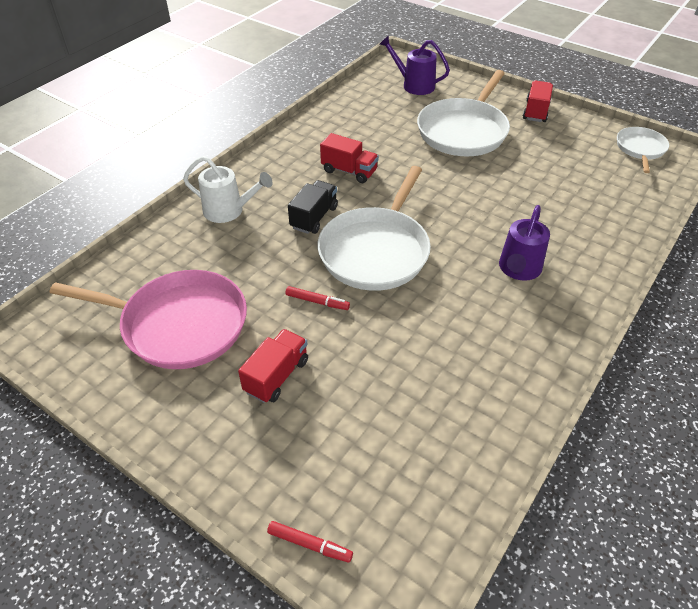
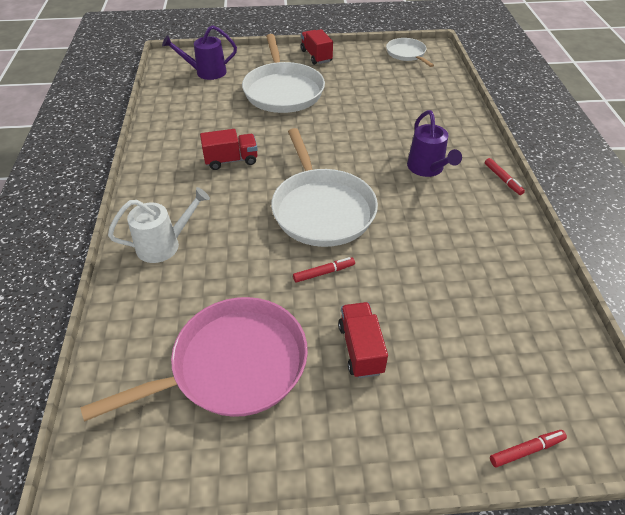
camera: 40 degrees left, 0 degrees up
(314, 217) = (245, 210): black truck -> none
(588, 322) = (503, 179): none -> red marker

